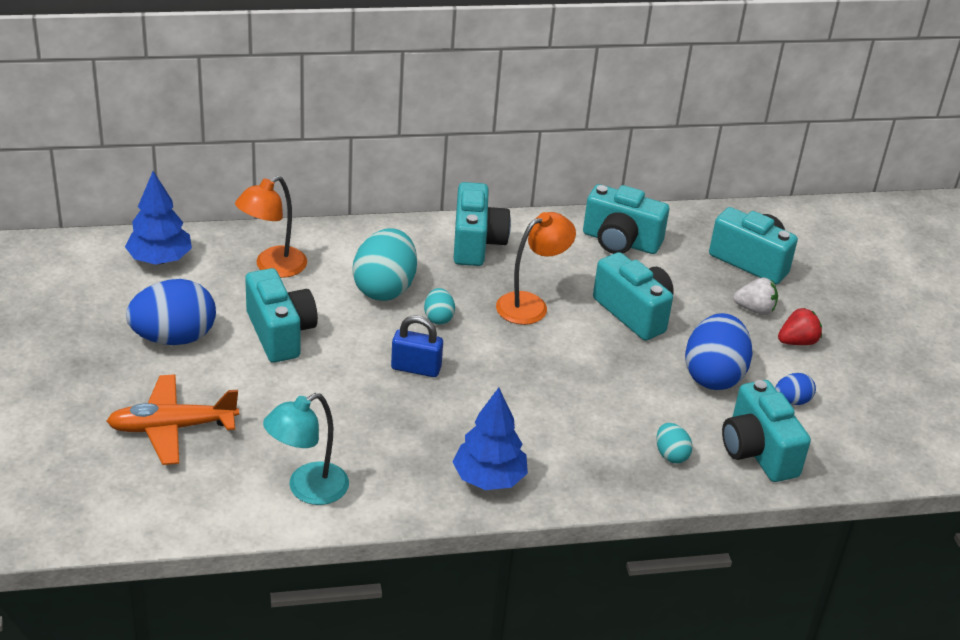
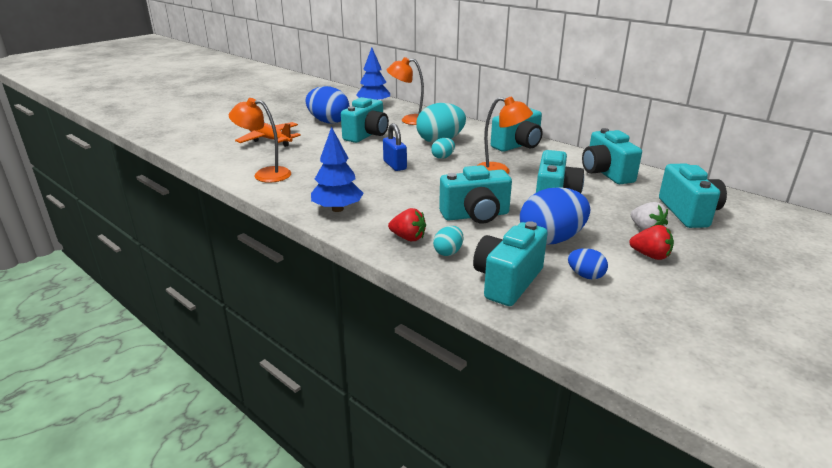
camera: 55 degrees right, 10 degrees down
(307, 489) = (265, 174): turquoise lamp -> orange lamp
(614, 464) = (408, 238): none -> red strawberry
(615, 390) = (475, 215): none -> turquoise camera

